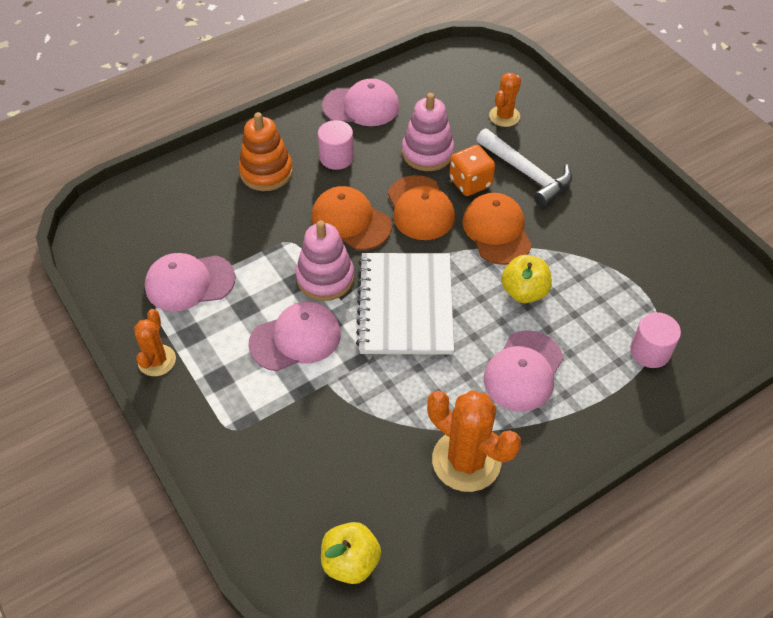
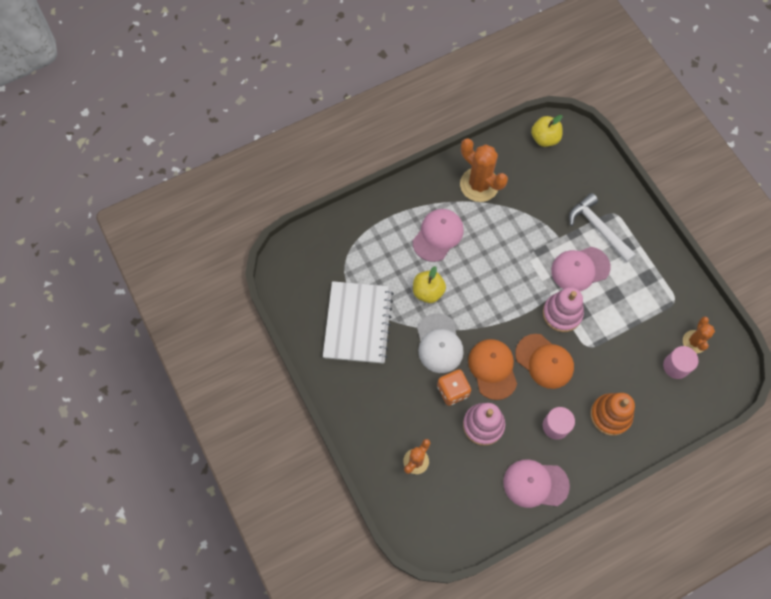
camera: 175 degrees left, 15 degrees up
(157, 360) = (666, 261): orange cactus -> orange cactus (694, 341)
(189, 283) = (655, 317): pink cap -> none
(405, 305) = (508, 287): white notebook -> white notebook (358, 323)
(496, 231) = (439, 343): orange cap -> white cap
(526, 173) = (408, 397): white hammer -> white hammer (598, 228)
(650, 351) = (356, 242): pink cylinder -> pink cylinder (676, 366)

